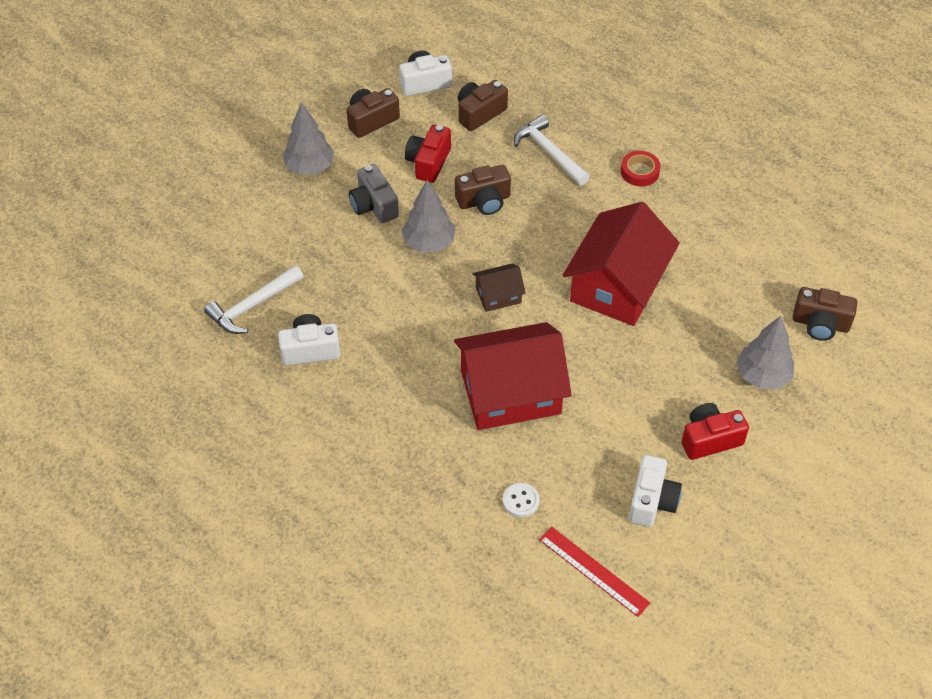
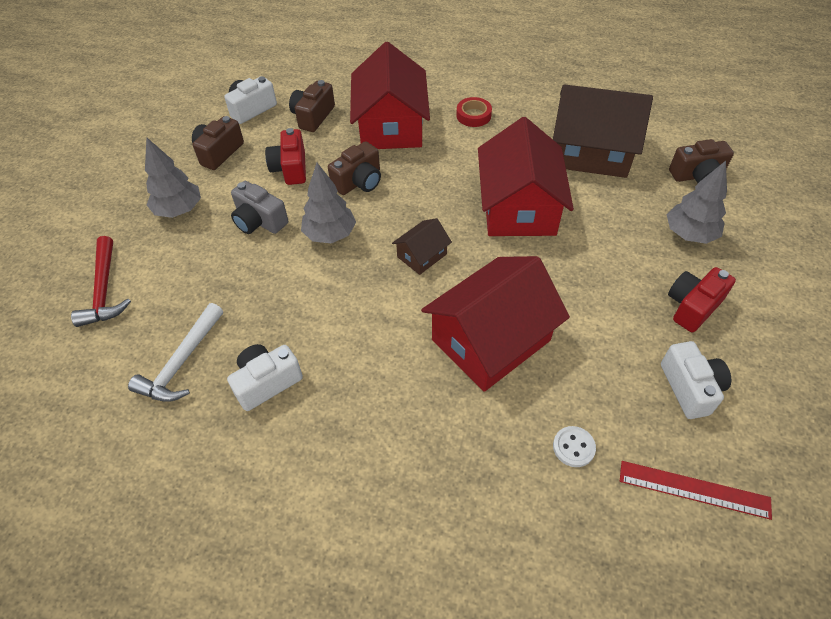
camera: 25 degrees left, 0 degrees up
(217, 219) = (104, 290): none -> red hammer
(549, 152) = (391, 126): white hammer -> red house
(731, 257) = (591, 152): none -> brown house

